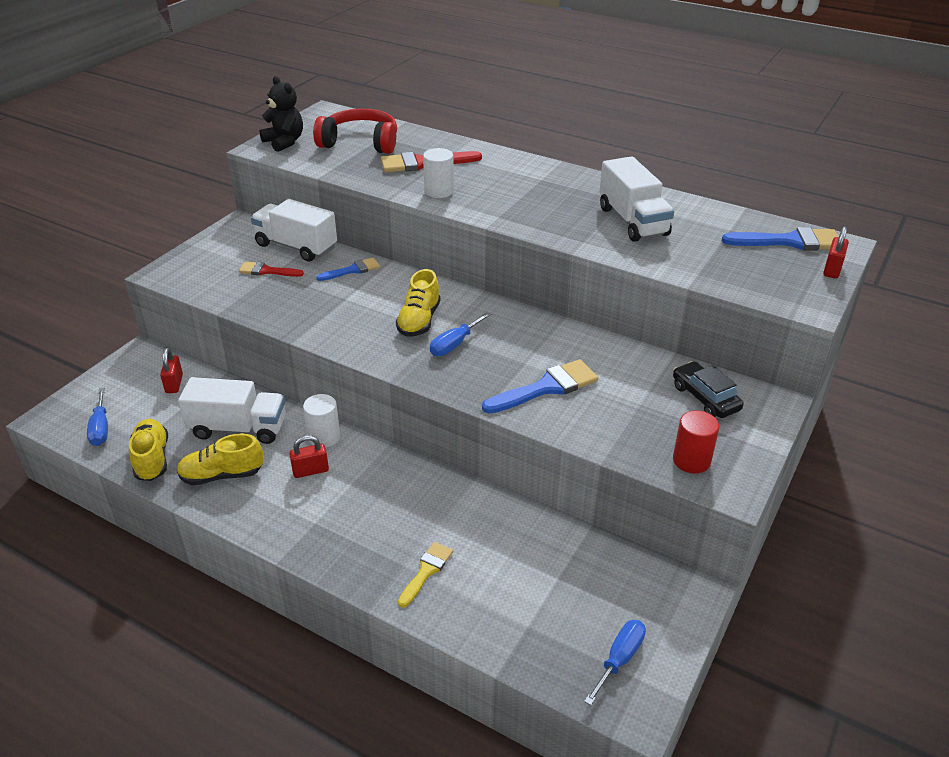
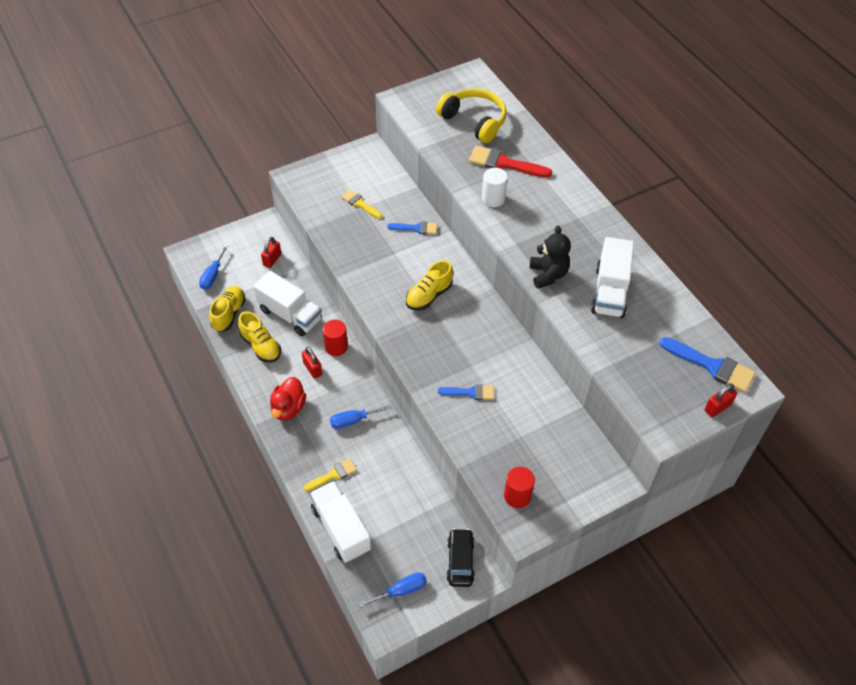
camera: 30 degrees right, 15 degrees up
(222, 475) = (261, 346): yellow shoe -> yellow shoe turned 150 degrees counterclockwise
(267, 271) = (360, 204): red brush -> yellow brush
(284, 142) = (421, 99): black teddy bear -> black teddy bear (548, 274)
(296, 246) = (393, 188): white truck -> white truck (341, 529)
(309, 525) = (288, 408): none -> red duck
(310, 471) = (312, 369): red padlock -> red padlock turned 45 degrees clockwise
(324, 437) = (336, 347): white cylinder -> red cylinder
(360, 143) = (474, 121): red headphones -> yellow headphones
(454, 344) = (437, 327): blue screwdriver -> blue screwdriver (353, 420)
(547, 387) = (470, 392): blue brush -> blue brush, size x0.61
(705, 398) = (569, 454): black car -> black car (460, 561)

